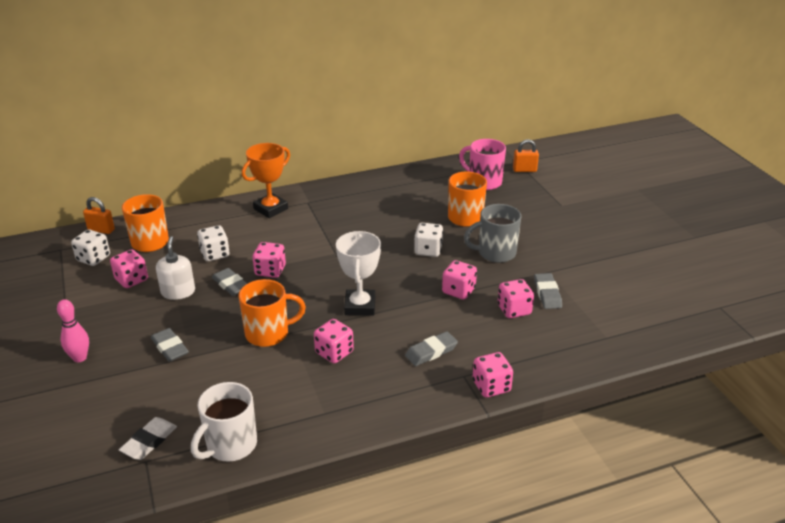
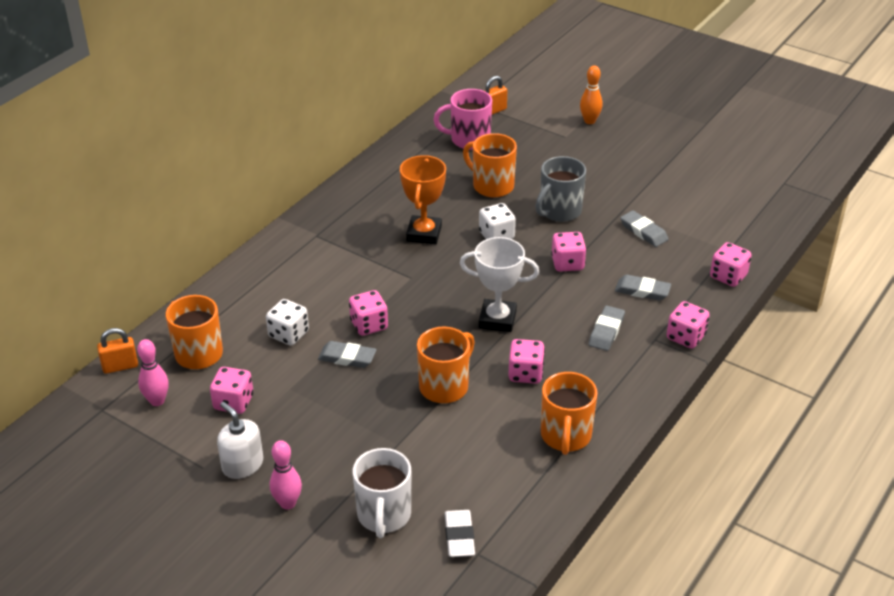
camera: 35 degrees left, 5 degrees up
(93, 258) = (157, 401): white dice -> pink bowling pin
(170, 348) = (367, 447): grey eraser -> grey eraser (642, 291)
(178, 292) = (301, 390): white soap dispenser -> white soap dispenser (242, 465)
(230, 445) = (534, 499): white mug -> white mug (384, 515)
(271, 209) = (286, 259): orange trophy -> orange trophy (424, 234)
(308, 412) = (565, 436): none -> orange mug
(360, 306) = (497, 319): white trophy -> white trophy turned 45 degrees counterclockwise
(514, 310) = (632, 260): pink dice -> pink dice (728, 276)
(593, 201) = (589, 121): none -> orange bowling pin

